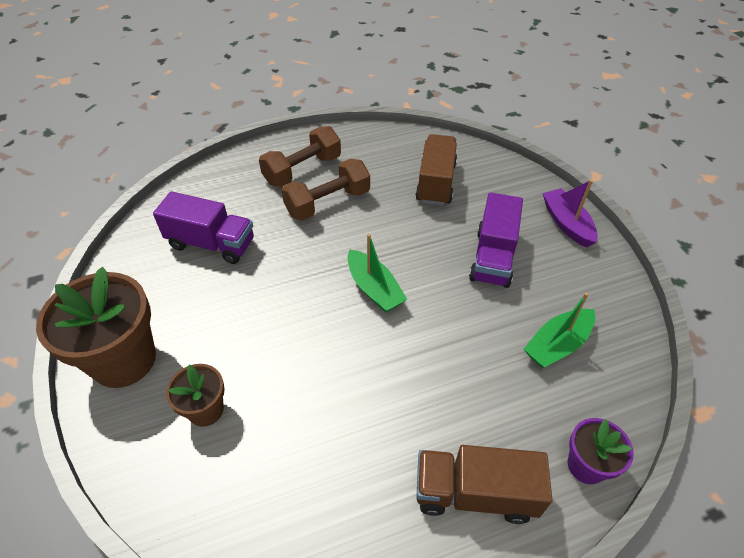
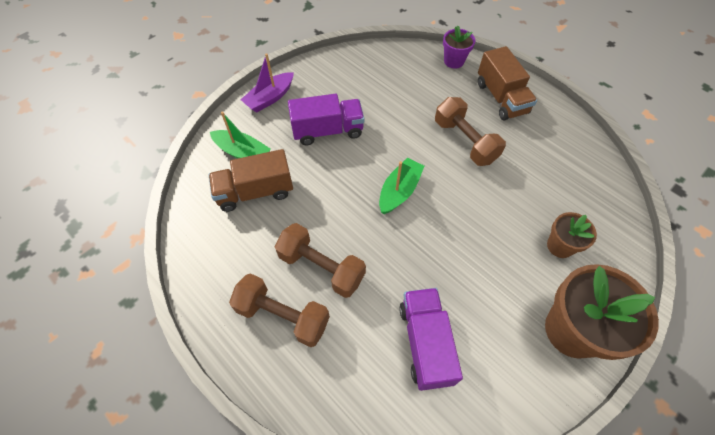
camera: 115 degrees left, 10 degrees up
(411, 391) = (465, 141): none -> brown dumbbell
(557, 345) = (385, 84): green boat -> green boat (242, 152)

